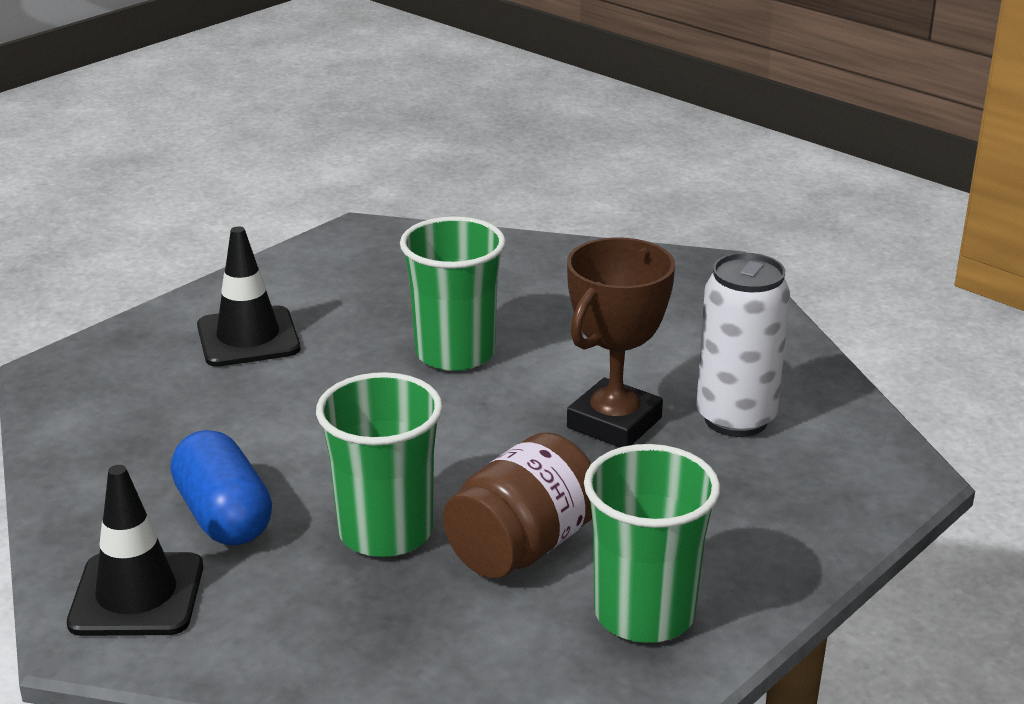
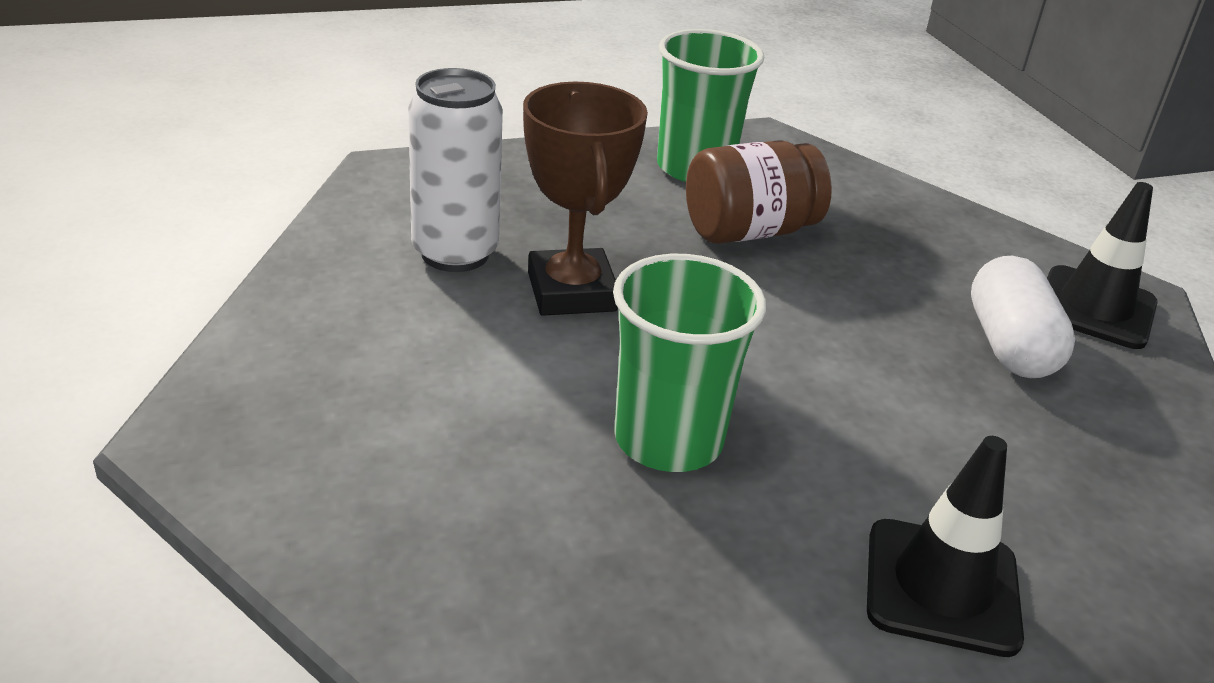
camera: 155 degrees left, 5 degrees up
(224, 516) = (1010, 345): blue capsule -> white capsule
(385, 532) = (859, 280): green cup -> none
(614, 423) = (571, 292): brown trophy -> brown trophy turned 75 degrees counterclockwise

